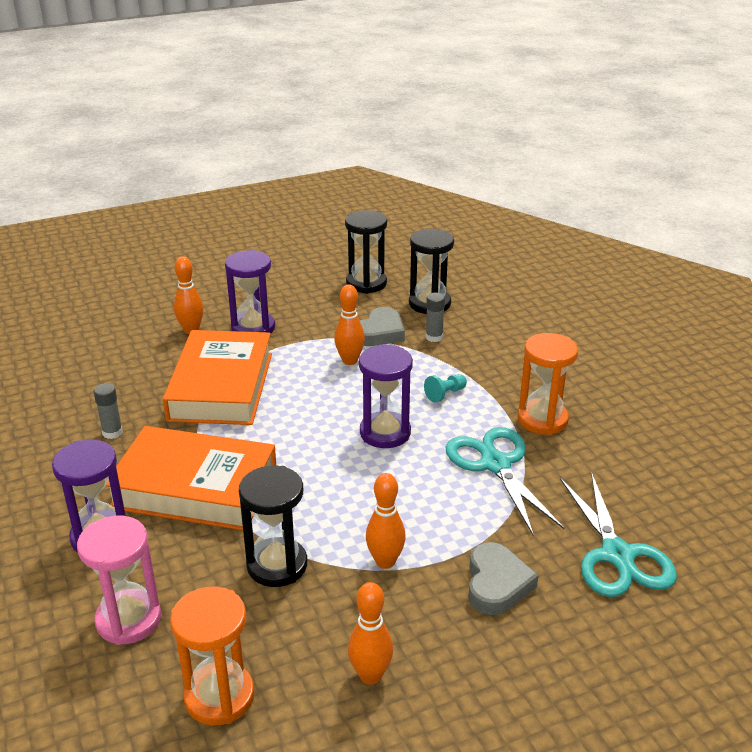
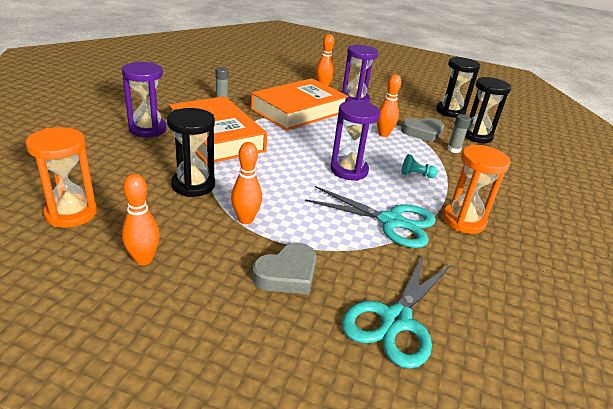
camera: 40 degrees right, 0 degrees up
(128, 620) = (99, 161): pink hourglass -> none
(495, 464) = (391, 221): turquoise scissors -> turquoise scissors turned 90 degrees clockwise

